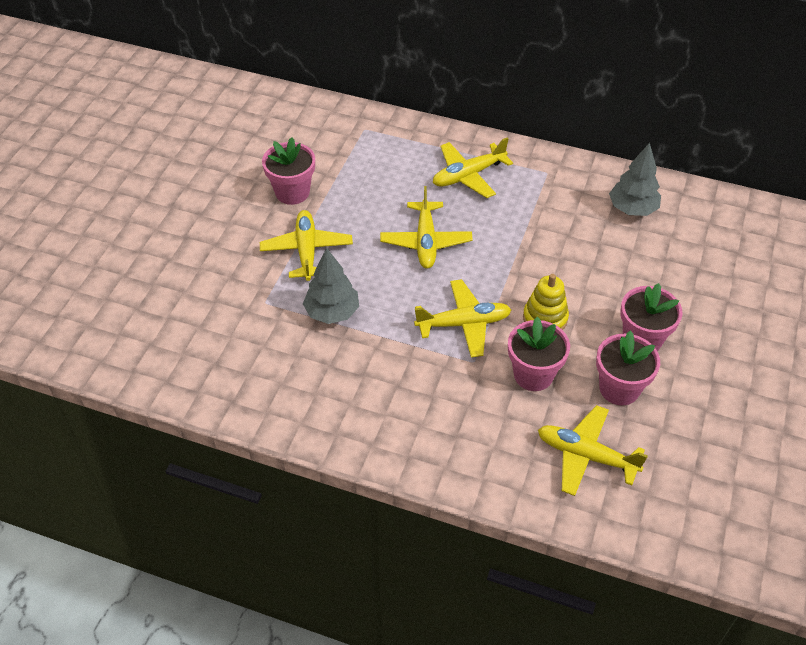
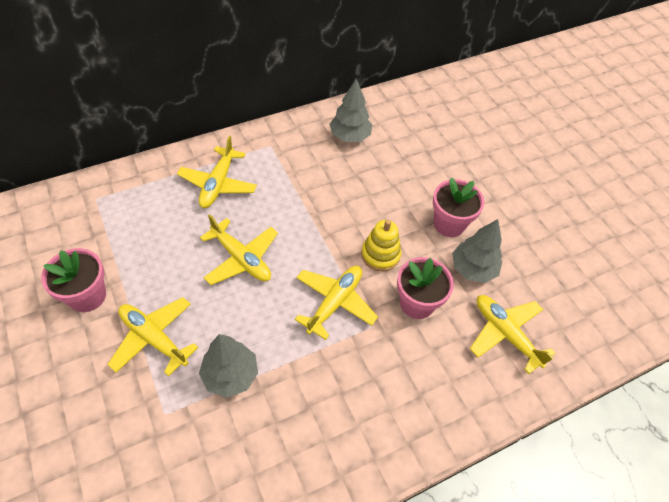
camera: 50 degrees left, 5 degrees up
(586, 455) = (505, 334): yellow plane -> yellow plane turned 75 degrees clockwise
(619, 388) = (473, 269): pink flower pot -> grey tree

